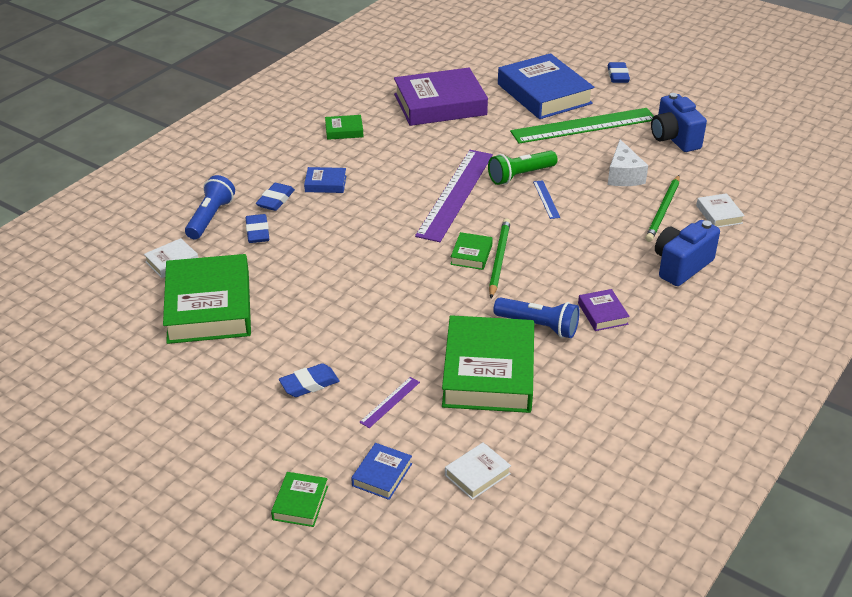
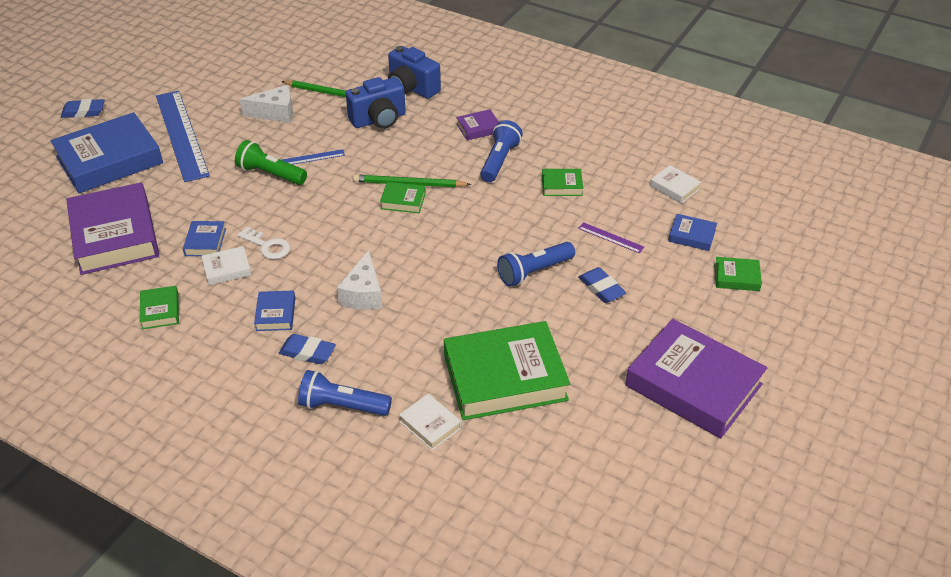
camera: 95 degrees left, 5 degrees up
(152, 434) = (693, 385): none -> purple book
(257, 232) = (370, 359): blue eraser -> none
(339, 229) = (363, 294): none -> white cheese
(345, 337) = (534, 272): none -> blue flashlight
(414, 177) = (267, 246): none -> white key
(425, 146) = (205, 242): none -> blue book
(455, 194) = (301, 215): purple ruler -> none
(488, 372) = (561, 186): green book -> green book, size x0.44
(520, 176) = (270, 174): green flashlight -> green flashlight turned 150 degrees clockwise
(583, 126) = (181, 135): green ruler -> blue ruler
(674, 139) = (214, 83): blue camera -> blue camera (379, 120)
(719, 214) = (338, 67): white book -> white book (227, 269)

